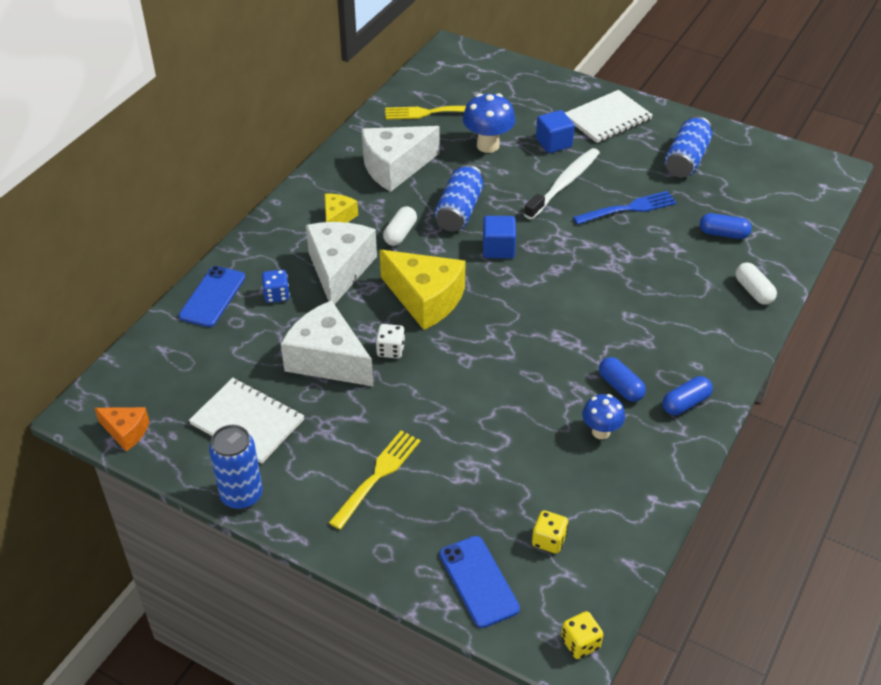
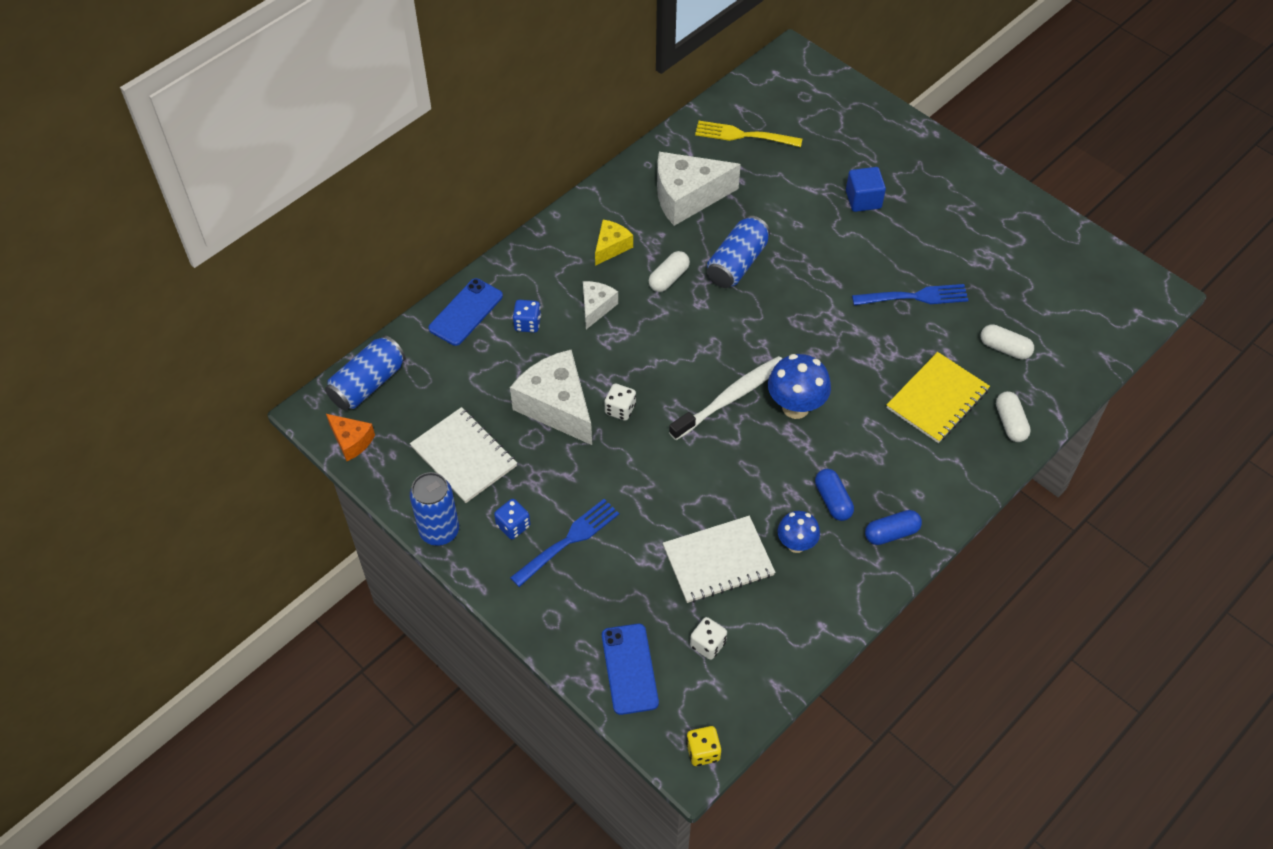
camera: 15 degrees right, 10 degrees up
(317, 474) = (513, 526): none -> blue dice
(339, 269) = (596, 307): white cheese -> white cheese, size x0.53
(377, 477) = (568, 541): yellow fork -> blue fork
(425, 299) = (671, 359): yellow cheese -> none
(488, 145) = (792, 189): blue mushroom -> blue mushroom (795, 407)
(498, 249) = (763, 317): blue cube -> none
(549, 540) = (708, 644): yellow dice -> white dice
(564, 184) = (856, 253): white toothbrush -> white toothbrush (730, 398)
(607, 118) = (932, 180): white notebook -> white notebook (718, 561)
(681, 285) = (937, 399): none -> yellow notebook
(686, 160) = (999, 249): blue can -> blue can (368, 384)
(723, 234) = (1004, 348): blue capsule -> white capsule

